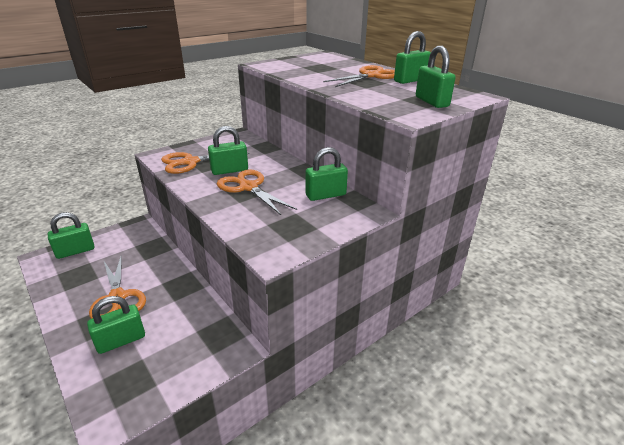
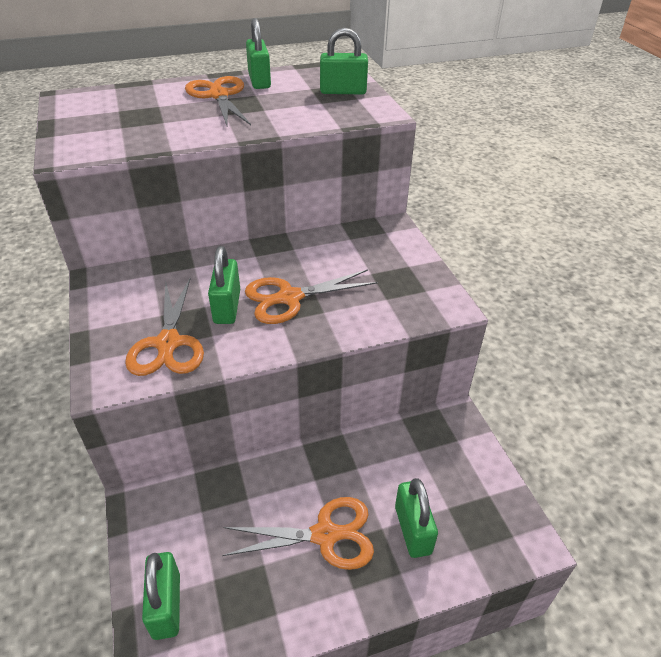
camera: 70 degrees left, 10 degrees up
(325, 195) = (343, 244): green padlock -> none

